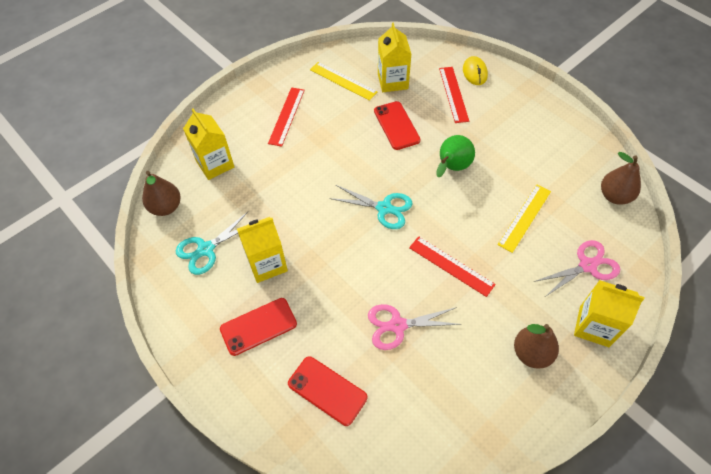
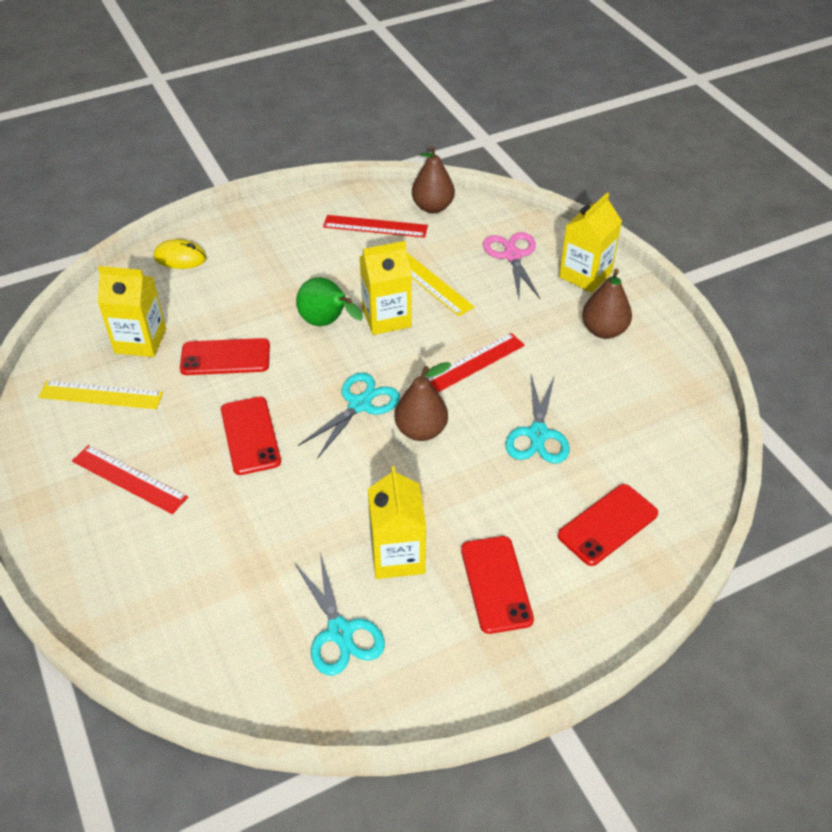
camera: 75 degrees left, 10 degrees down
(166, 207) = (229, 681): brown pear -> brown pear (421, 430)
(215, 164) = (174, 594): yellow carton -> yellow carton (386, 318)
(337, 159) = (250, 435): none -> red phone
(343, 81) = (101, 395): yellow ruler -> yellow ruler turned 45 degrees clockwise
(397, 325) = (538, 434): pink scissors -> turquoise scissors
(453, 94) = (205, 287): red ruler -> red ruler (375, 226)

